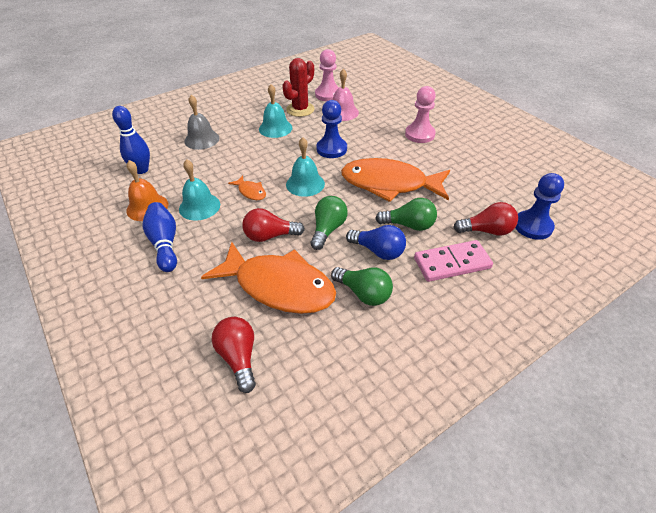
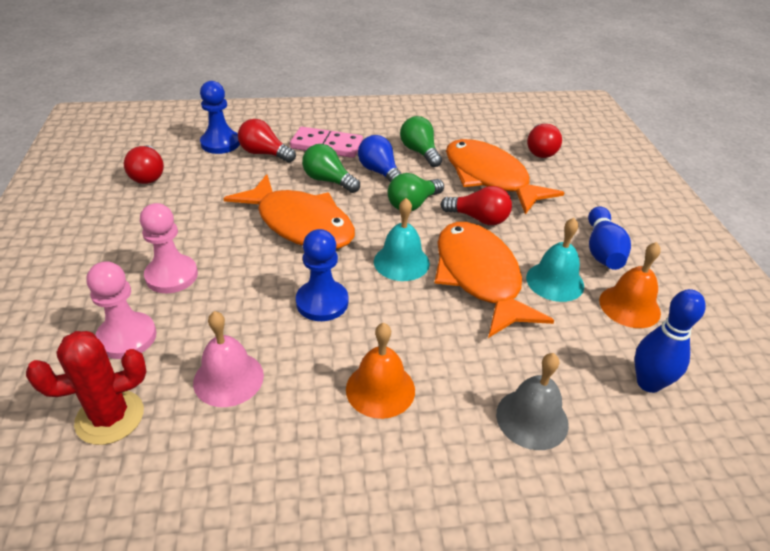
camera: 155 degrees left, 5 degrees down
(251, 192) = (479, 277): orange fish -> orange fish, size x2.43
(275, 128) = (380, 389): turquoise bell -> orange bell
(300, 109) = (298, 425): red cactus -> red cactus (110, 417)
(328, 94) = (201, 452): pink pawn -> pink pawn (127, 337)
(529, 179) = (148, 175): none -> red light bulb

